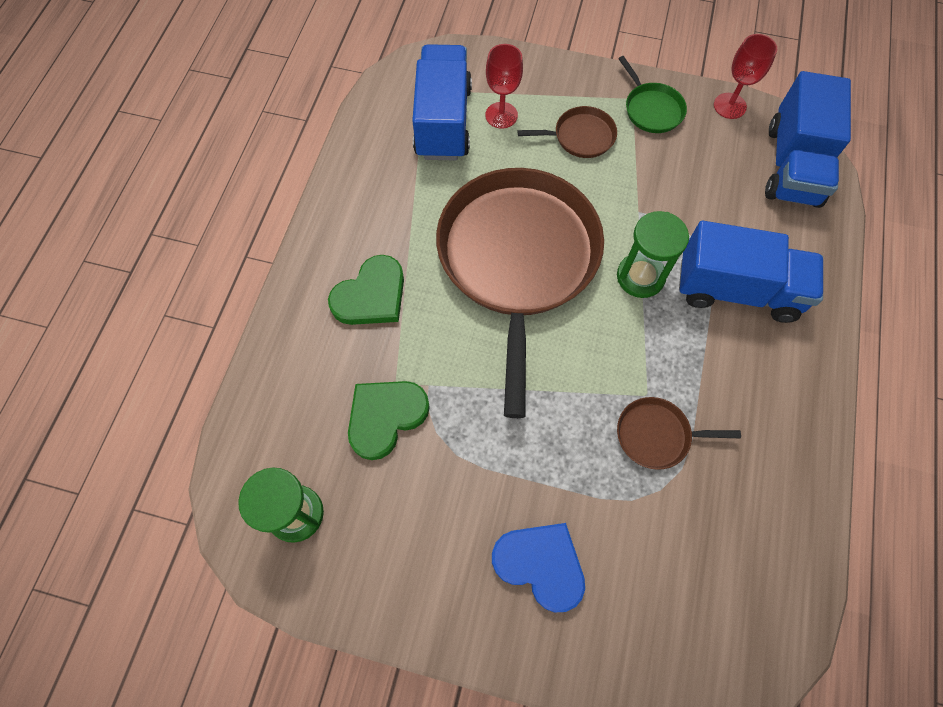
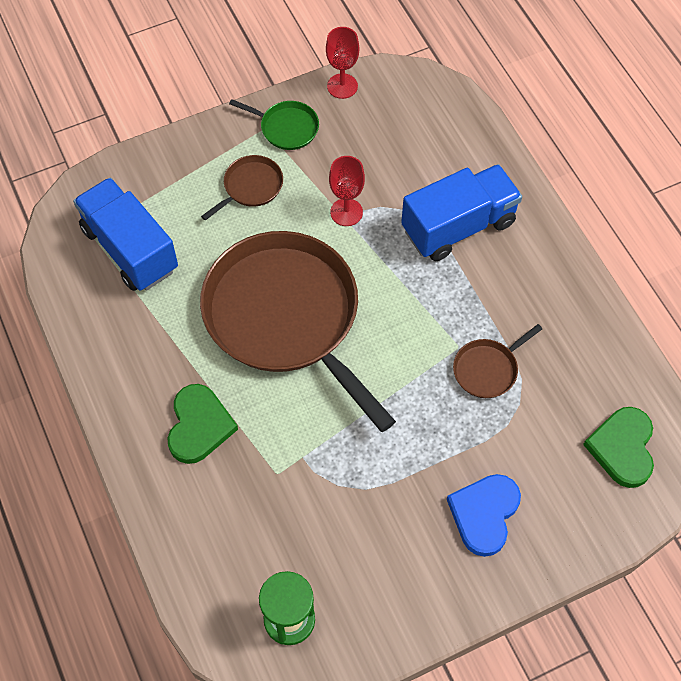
camera: 40 degrees left, 5 degrees down
(385, 417) = (292, 503): green heart -> green heart (622, 448)
(501, 115) = (173, 212): red goblet -> red goblet (346, 212)
(540, 564) = (484, 514): blue heart -> blue heart turned 60 degrees counterclockwise
(640, 277) = (385, 265): green hourglass -> none
(792, 165) = (423, 104): blue truck -> none

